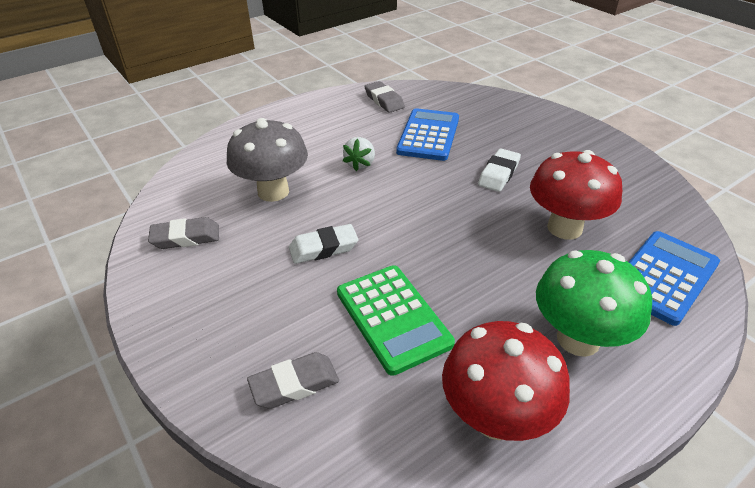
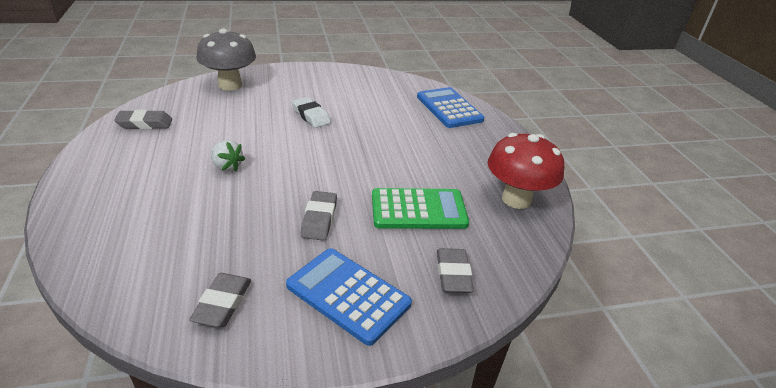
camera: 70 degrees left, 5 degrees down
(273, 192) = (210, 226): grey mushroom -> grey mushroom (230, 85)
(323, 248) = (319, 219): white eraser -> grey eraser
(428, 135) = (228, 123): blue calculator -> blue calculator (348, 295)
(564, 228) = (387, 117): red mushroom -> none
(578, 339) = (476, 151): green mushroom -> none

